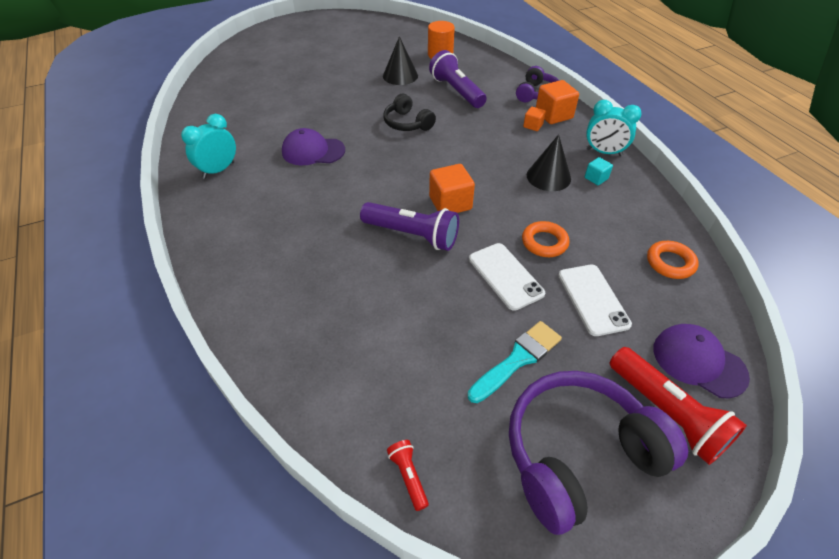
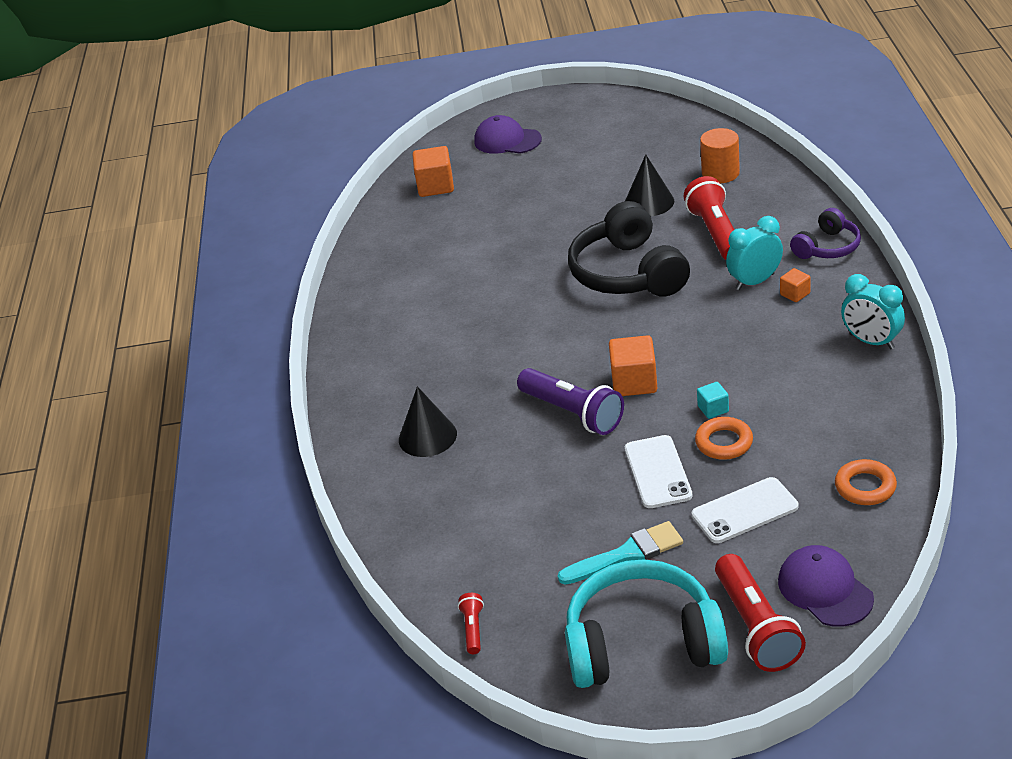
camera: 25 degrees right, 10 degrees down
(219, 170) = (381, 310): turquoise clock -> turquoise clock (755, 282)
(313, 151) = (496, 298): purple cap -> purple cap (507, 140)
(407, 123) = (628, 273): black headphones -> black headphones, size x1.82
(457, 91) = (716, 233): purple flashlight -> red flashlight
(548, 177) = (776, 365): black cone -> black cone (427, 436)
(553, 115) = (833, 281): orange cube -> orange cube (435, 186)
(578, 455) = (642, 643): purple headphones -> turquoise headphones
(593, 299) = (745, 511): white phone -> white phone turned 60 degrees clockwise
(596, 178) = (838, 374): turquoise cube -> turquoise cube (713, 409)

